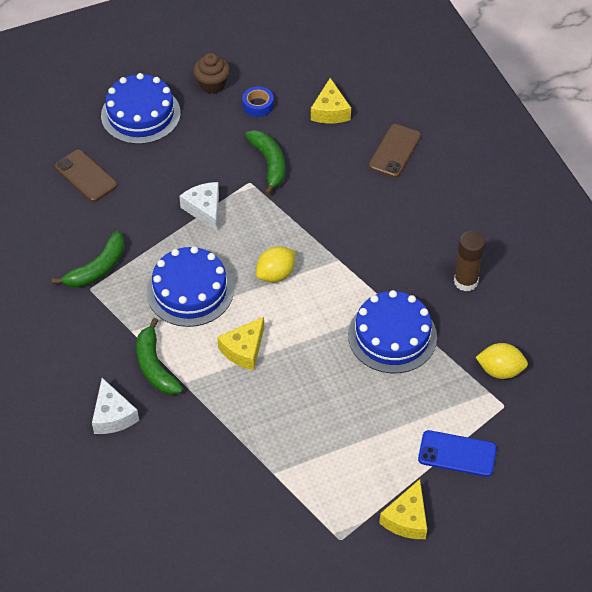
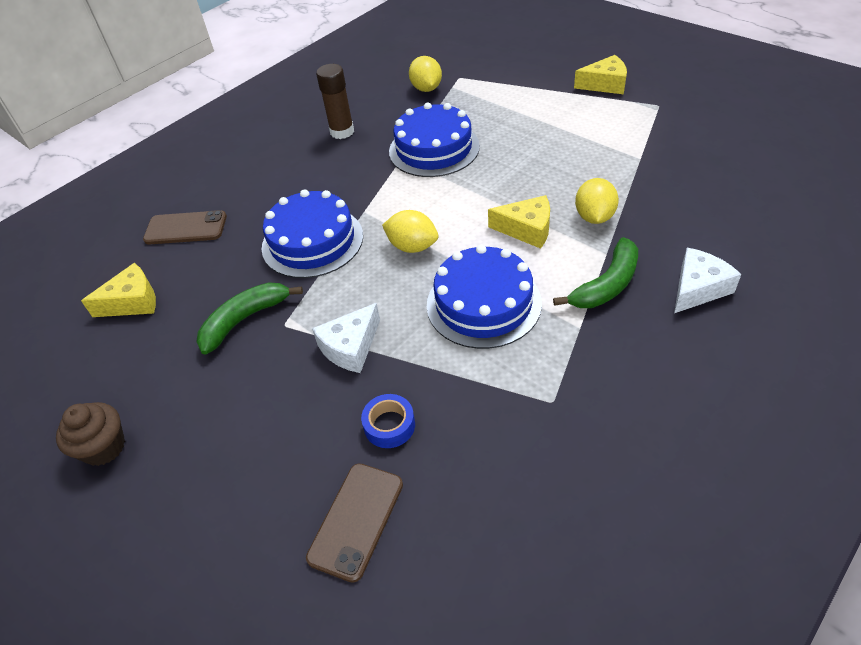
camera: 110 degrees left, 5 degrees down
(98, 268) = (514, 410): green banana -> none
(140, 114) = (193, 513): blue cake -> blue cake (312, 241)
(226, 399) = (594, 217): none -> yellow lemon
(258, 105) = (138, 375): blue tape -> blue tape (389, 425)
(457, 454) = (524, 82): blue phone -> none

